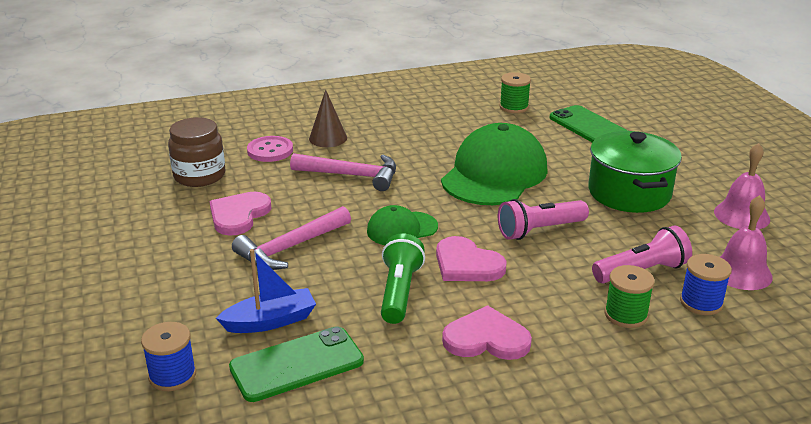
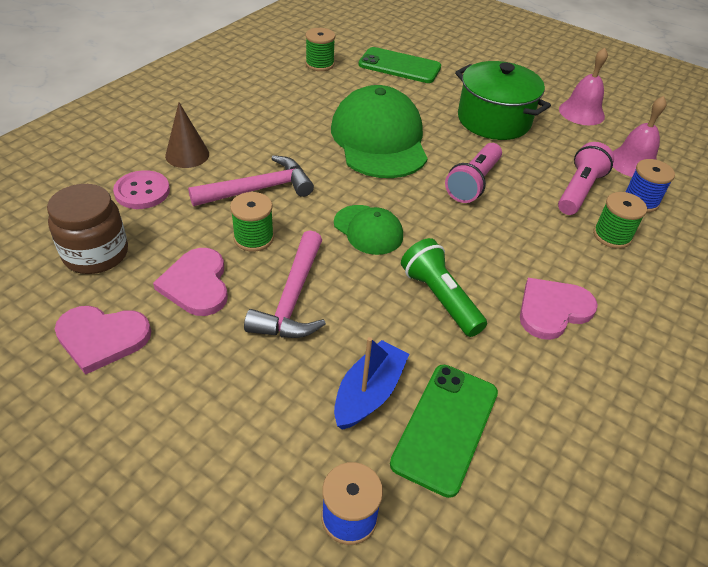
camera: 40 degrees left, 15 degrees up
(310, 203) = (254, 238): none -> green spool
(402, 229) = (368, 230): green cap -> green cap turned 75 degrees counterclockwise
(467, 264) = (459, 242): pink heart -> pink heart (102, 338)

